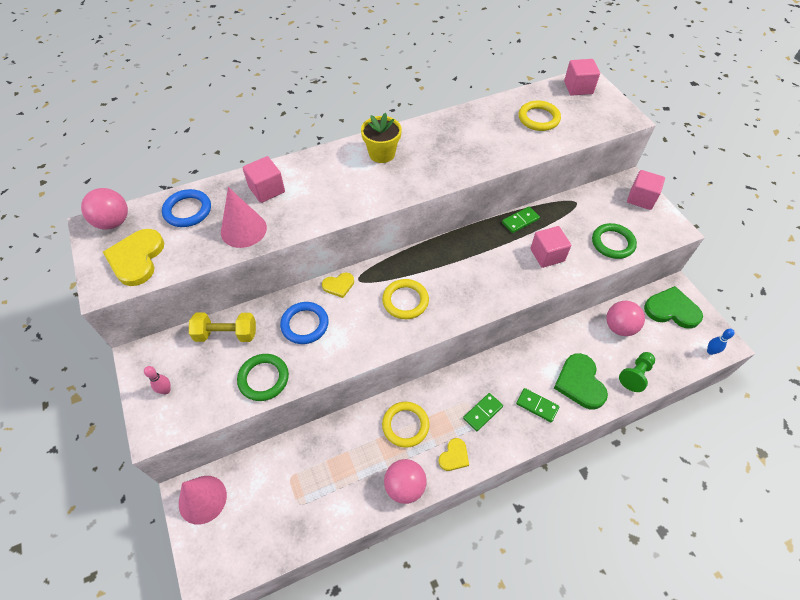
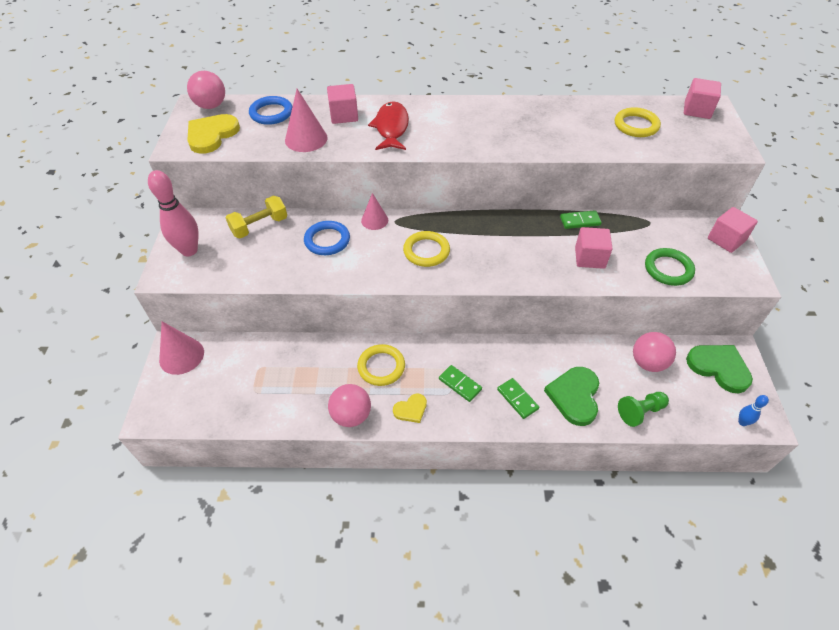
camera: 25 degrees right, 5 degrees down
(166, 390) = (189, 250): pink bowling pin -> pink bowling pin, size x2.14
(226, 334) = (259, 226): yellow dumbbell -> yellow dumbbell turned 60 degrees counterclockwise
(263, 378) = (268, 269): green ring -> none
(323, 189) = (391, 128): none -> red fish
(338, 285) = (374, 220): yellow heart -> pink cone
(382, 154) = (461, 115): yellow flower pot -> none
(482, 412) = (460, 384): green domino -> green domino turned 60 degrees clockwise

